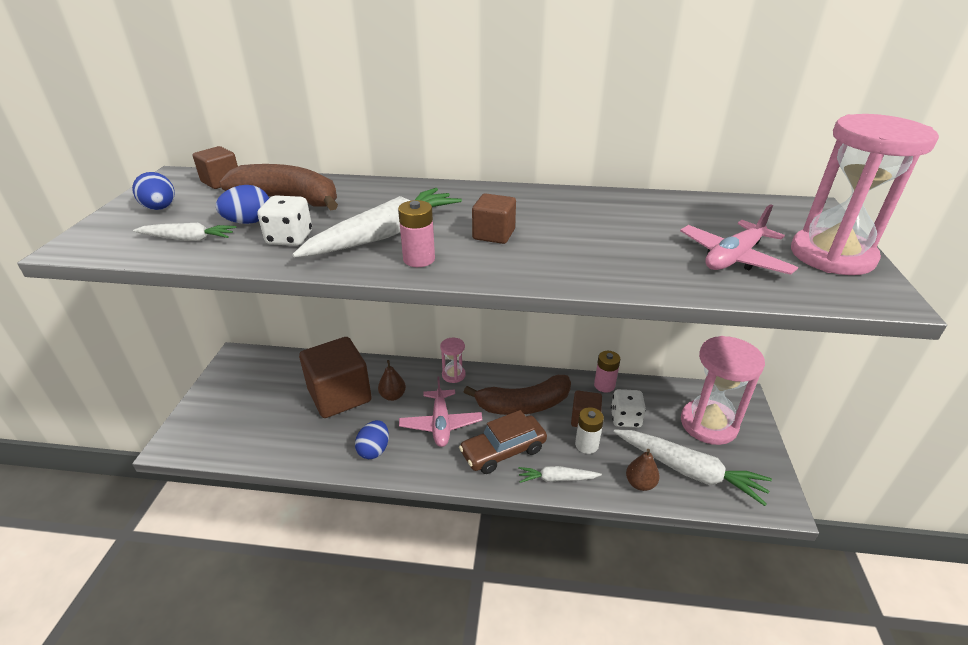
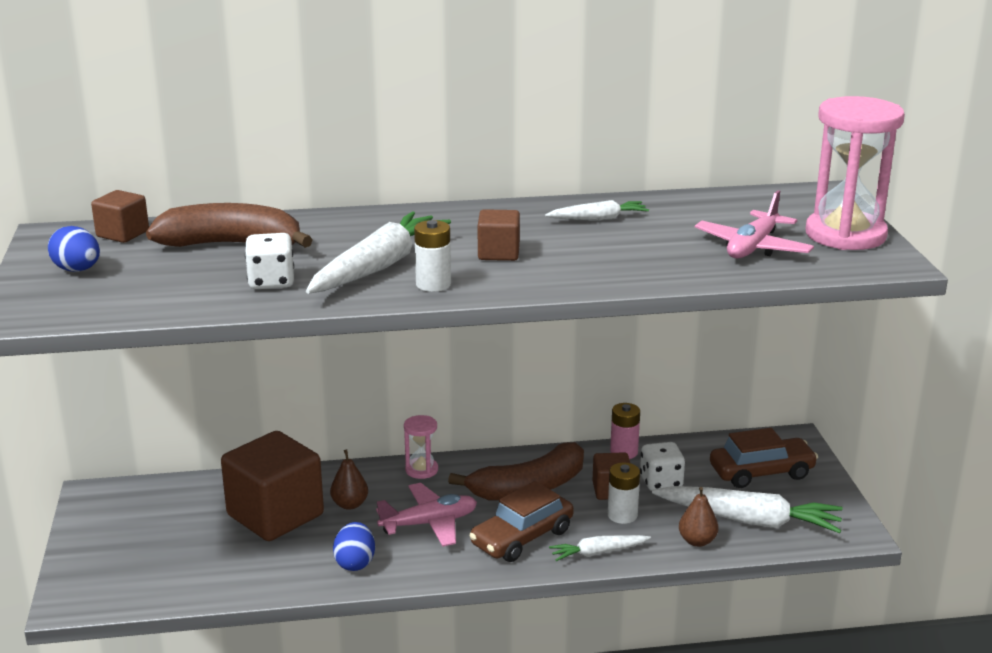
camera: 15 degrees left, 10 degrees down
(188, 239) = (150, 296): white carrot -> white carrot (598, 219)
(249, 222) = (206, 272): blue egg -> none
(419, 259) = (433, 284): pink battery -> white battery
(441, 424) = (429, 523): pink plane -> pink plane turned 90 degrees counterclockwise
(708, 424) = (761, 472): pink hourglass -> brown car

